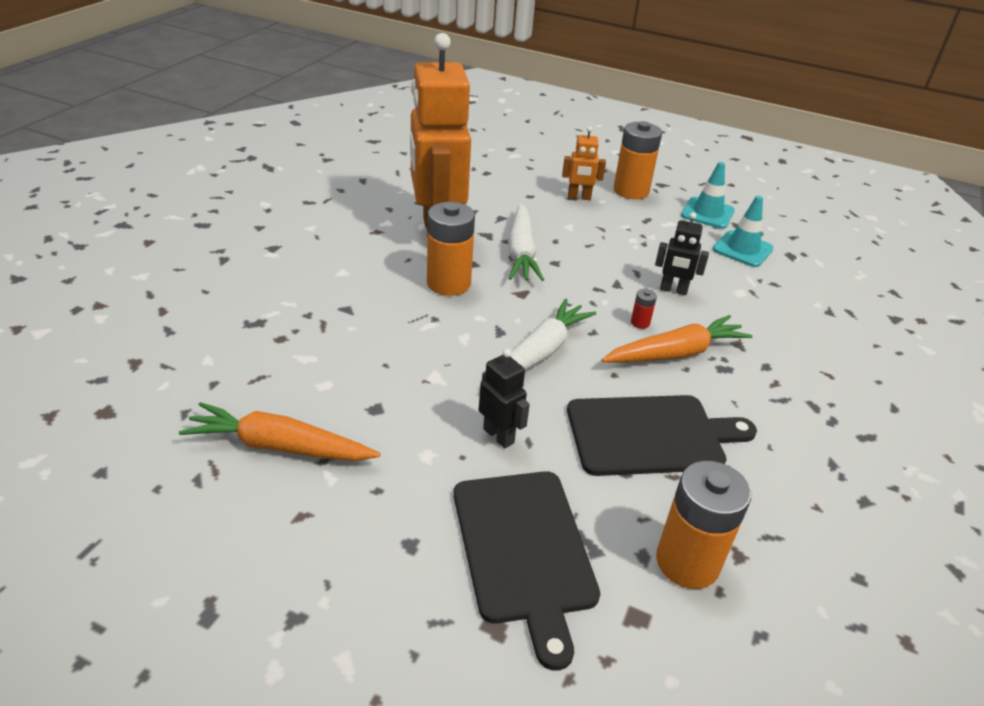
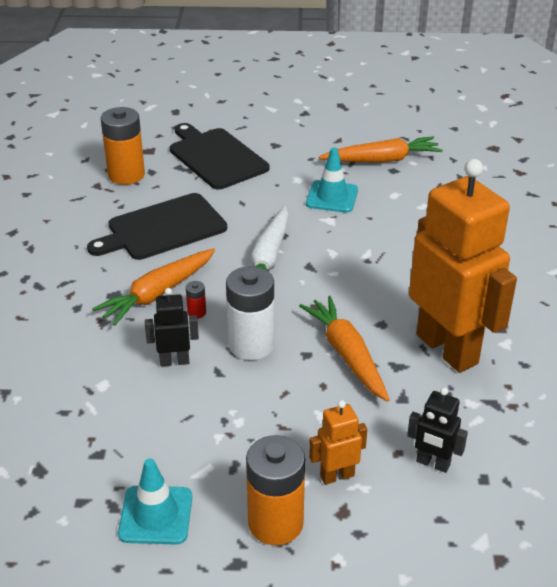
camera: 160 degrees right, 0 degrees up
(448, 283) = (384, 294): orange battery -> none
(499, 436) = (262, 200): black robot -> black robot (432, 463)
(521, 252) = (347, 355): white carrot -> orange carrot
(599, 282) = (251, 345): none -> white battery
(742, 249) = (102, 456): turquoise traffic cone -> turquoise traffic cone (332, 197)

